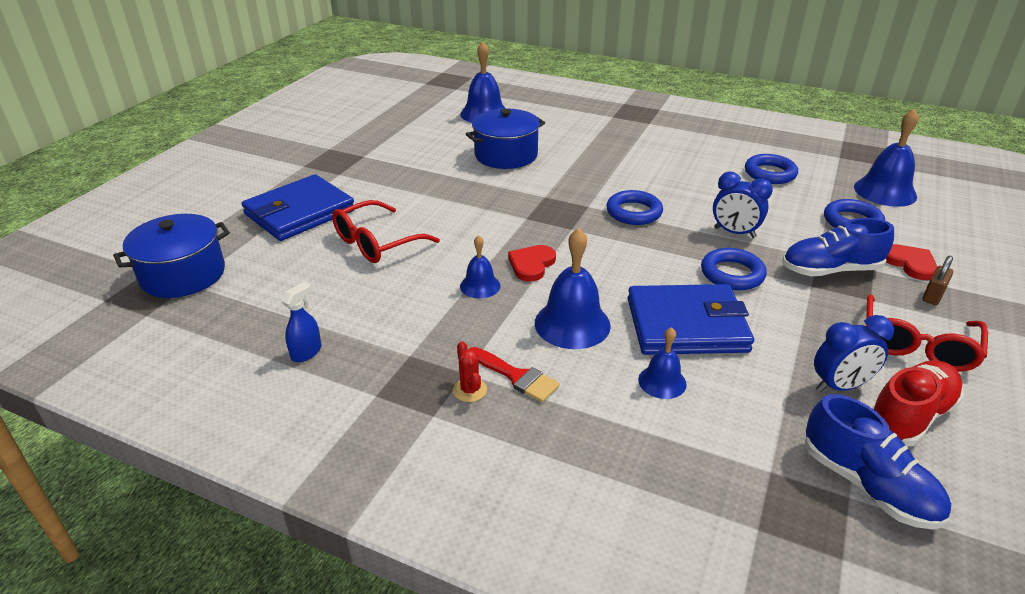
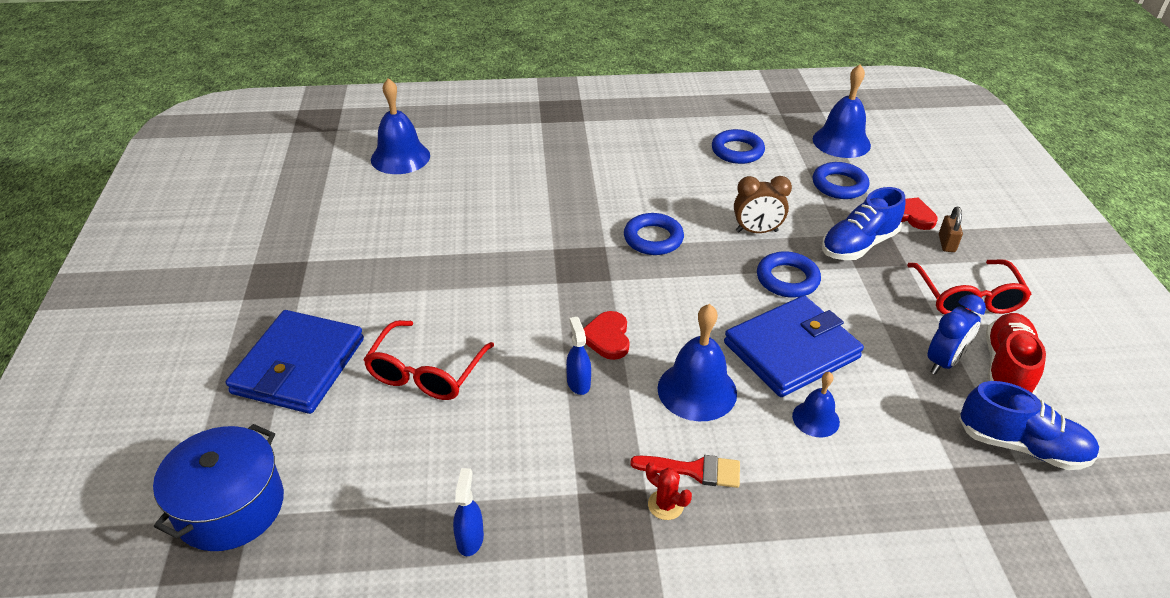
camera: 30 degrees left, 5 degrees up
(480, 286) = (578, 383): blue bell -> blue spray bottle
(506, 155) = (471, 208): blue pot -> none
(734, 232) = (756, 231): blue clock -> brown clock

